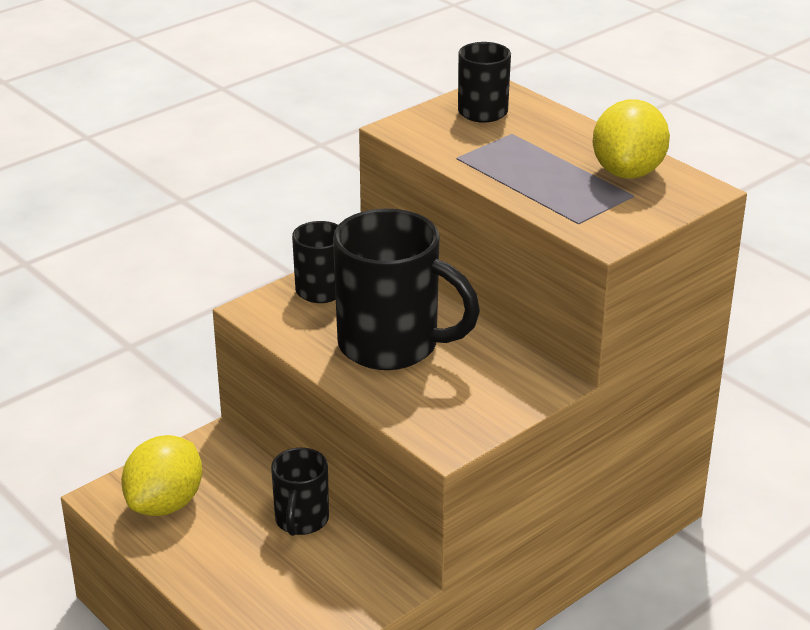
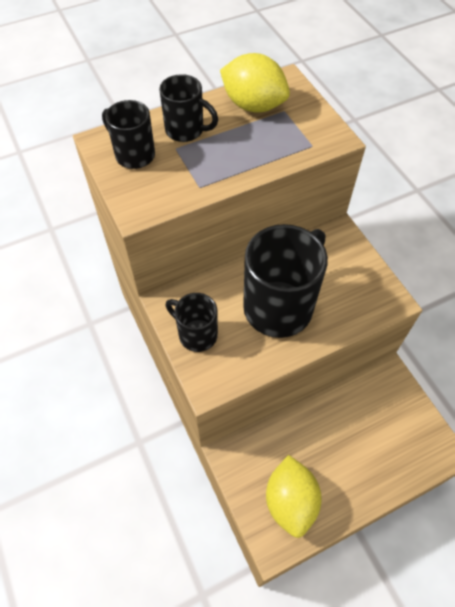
camera: 75 degrees left, 25 degrees up
(165, 504) = (290, 501): yellow lemon -> yellow lemon turned 45 degrees clockwise
(301, 521) = (324, 415): black mug -> black mug (186, 130)

